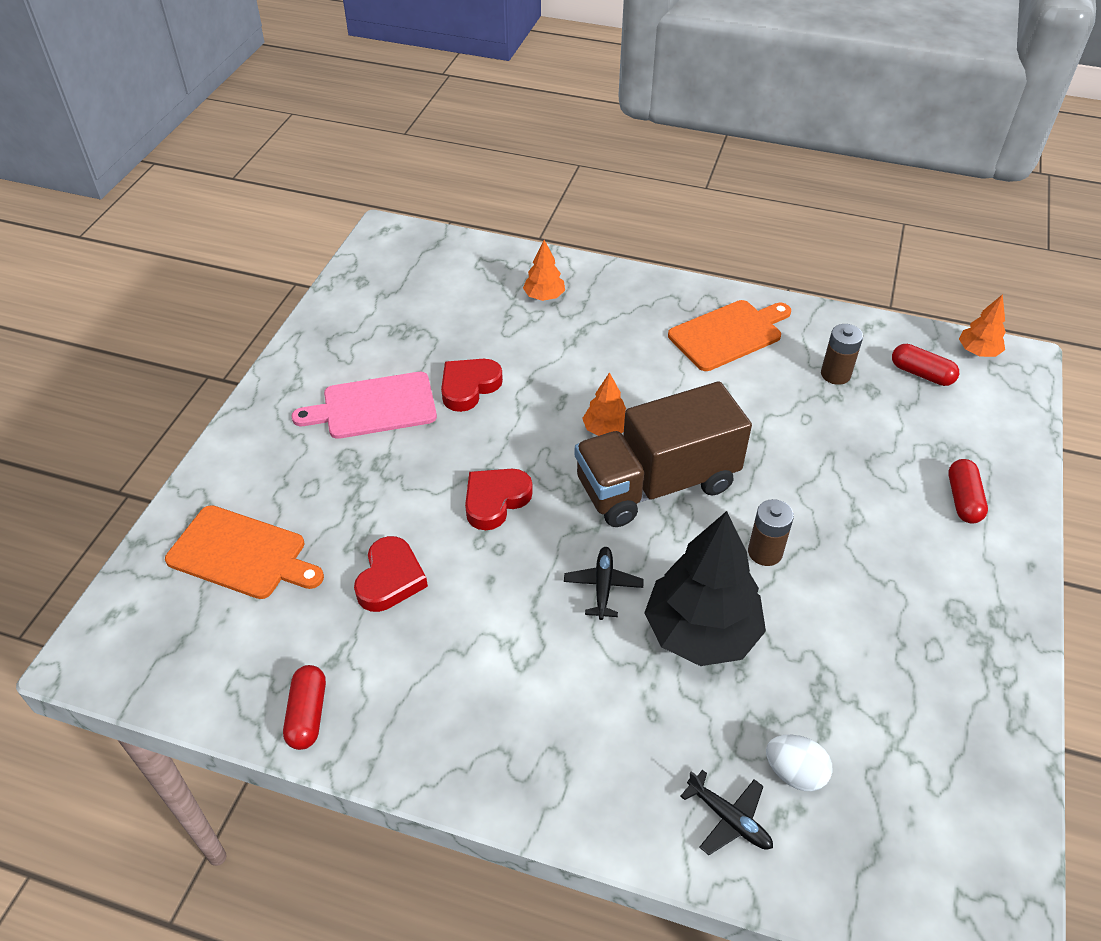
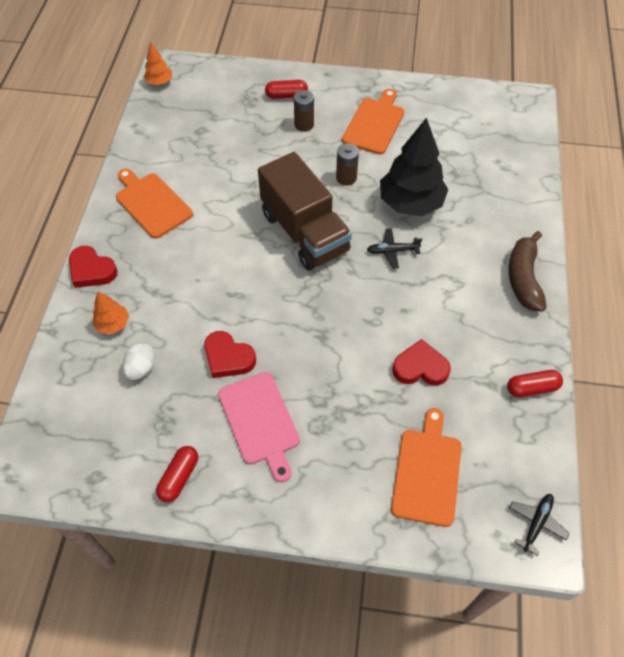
camera: 100 degrees left, 10 degrees up
(495, 500) = (338, 319): red heart -> red heart (91, 270)
(510, 767) = (523, 278): none -> brown banana
(606, 430) = (260, 264): orange tree -> none
(729, 819) = (514, 186): black plane -> black plane (536, 523)
(794, 773) = (480, 163): white egg -> white egg (141, 368)
(835, 374) = (188, 147): brown battery -> brown battery (304, 125)
(898, 616) = (374, 124): none -> orange cutting board
(921, 374) = (183, 108): red capsule -> red capsule (179, 477)

